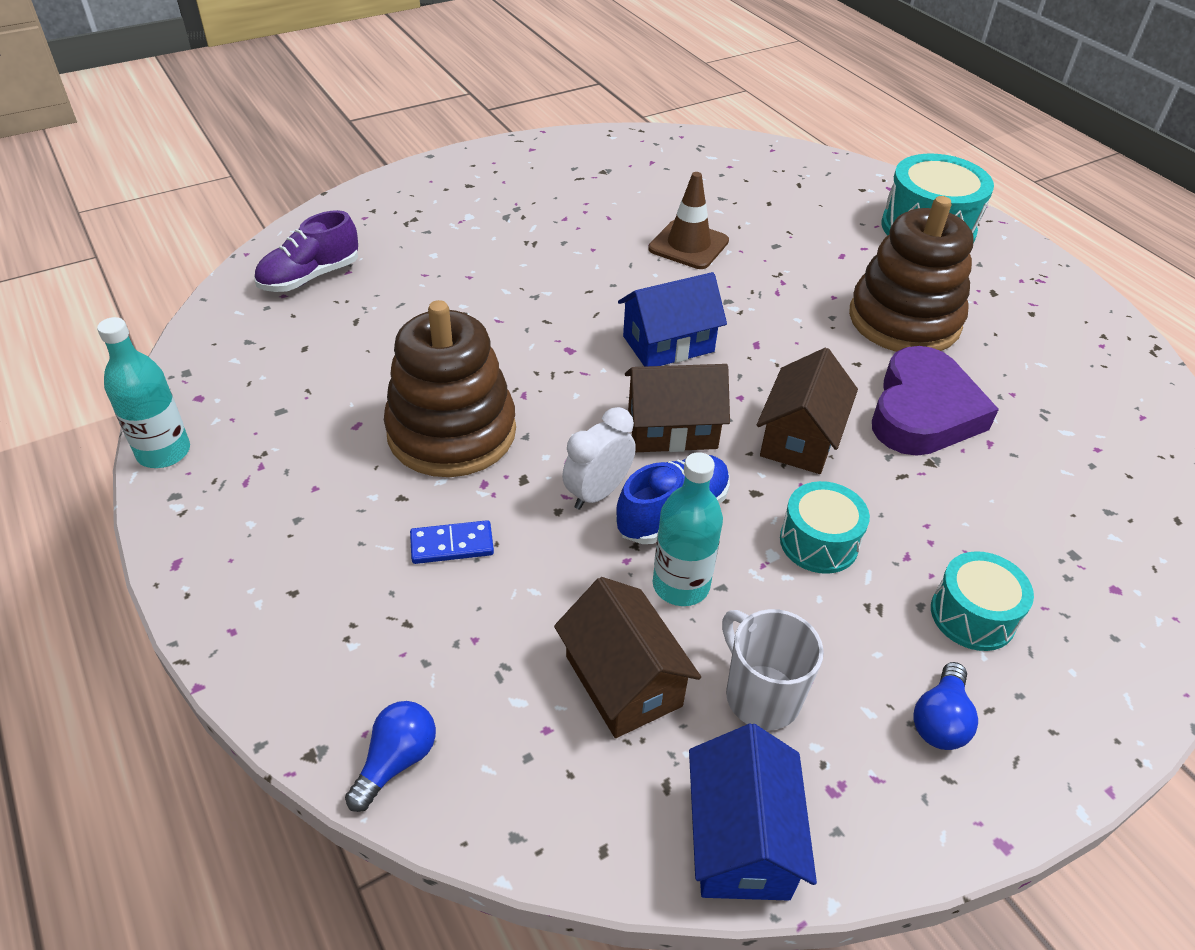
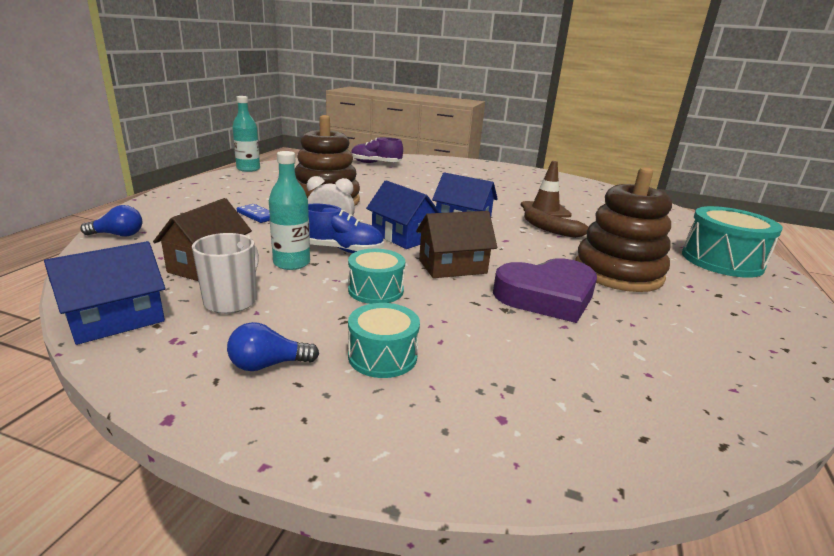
camera: 50 degrees right, 20 degrees down
(672, 429) = (402, 236): brown house -> blue house
(753, 285) = (550, 229): none -> brown banana

